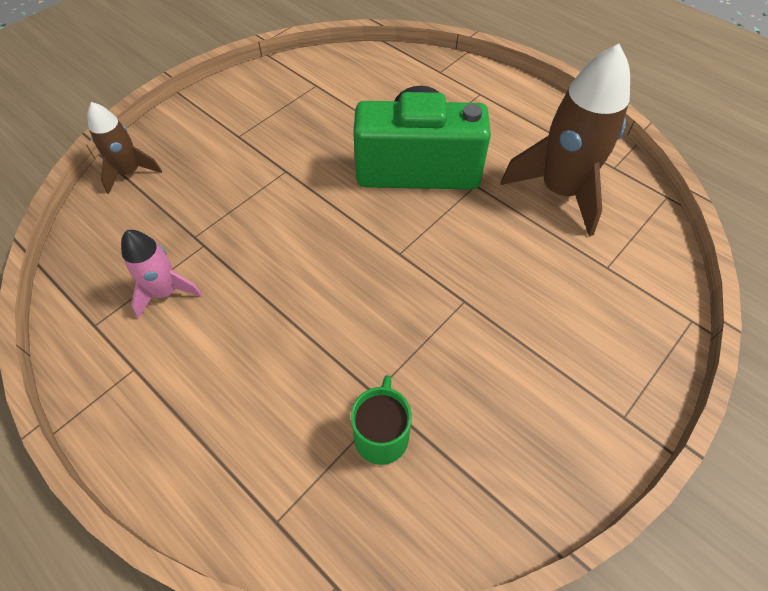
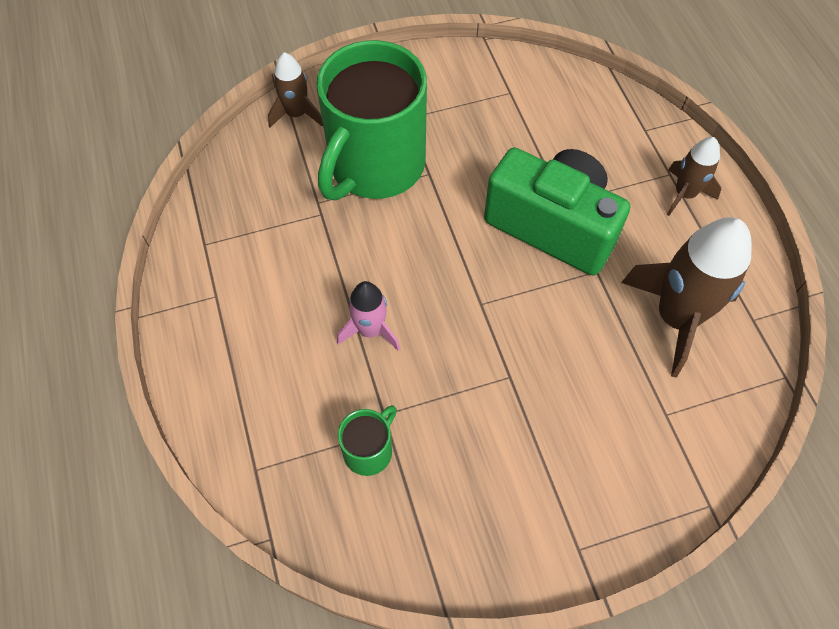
camera: 30 degrees right, 5 degrees up
(166, 292) = (270, 243): pink rocket -> pink rocket (370, 330)
(232, 184) = (375, 166): none -> green mug
(501, 103) = (684, 194): none -> brown rocket

